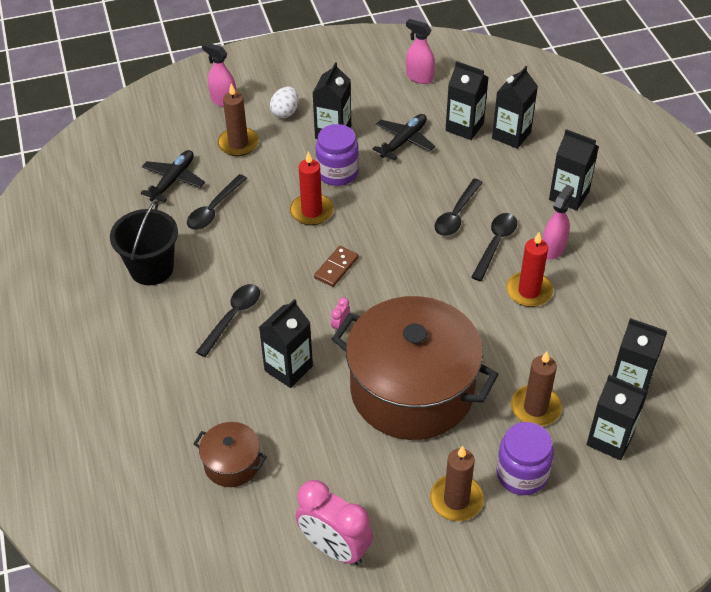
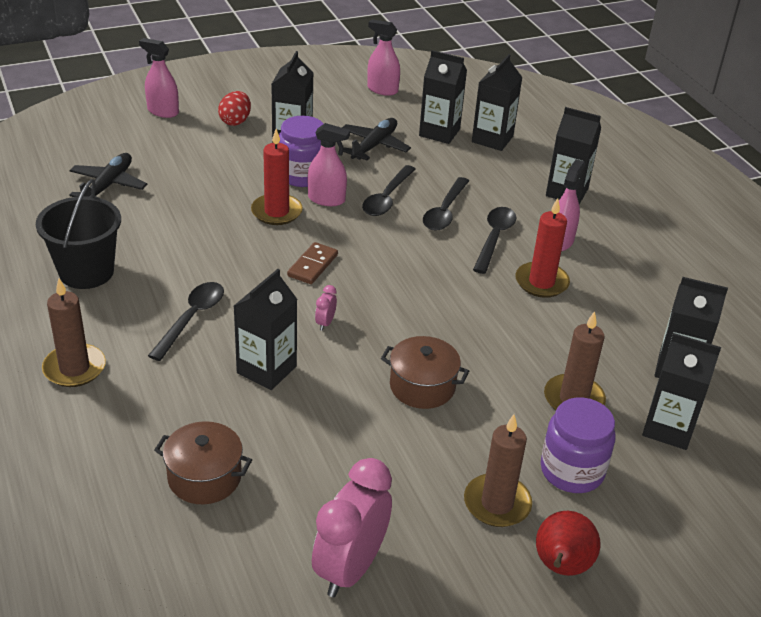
camera: 10 degrees left, 10 degrees down
(214, 209) = (159, 211): black spoon -> black spoon (387, 198)
(238, 144) = (183, 150): brown candle -> brown candle (74, 368)
(285, 112) = (235, 121): white egg -> red egg
(334, 548) = (350, 568): pink clock -> pink clock turned 90 degrees clockwise
(355, 199) = (326, 199): none -> pink spray bottle
(412, 390) = (422, 386): brown pot -> brown pot, size x0.43
(497, 557) = (560, 567): none -> red pear

